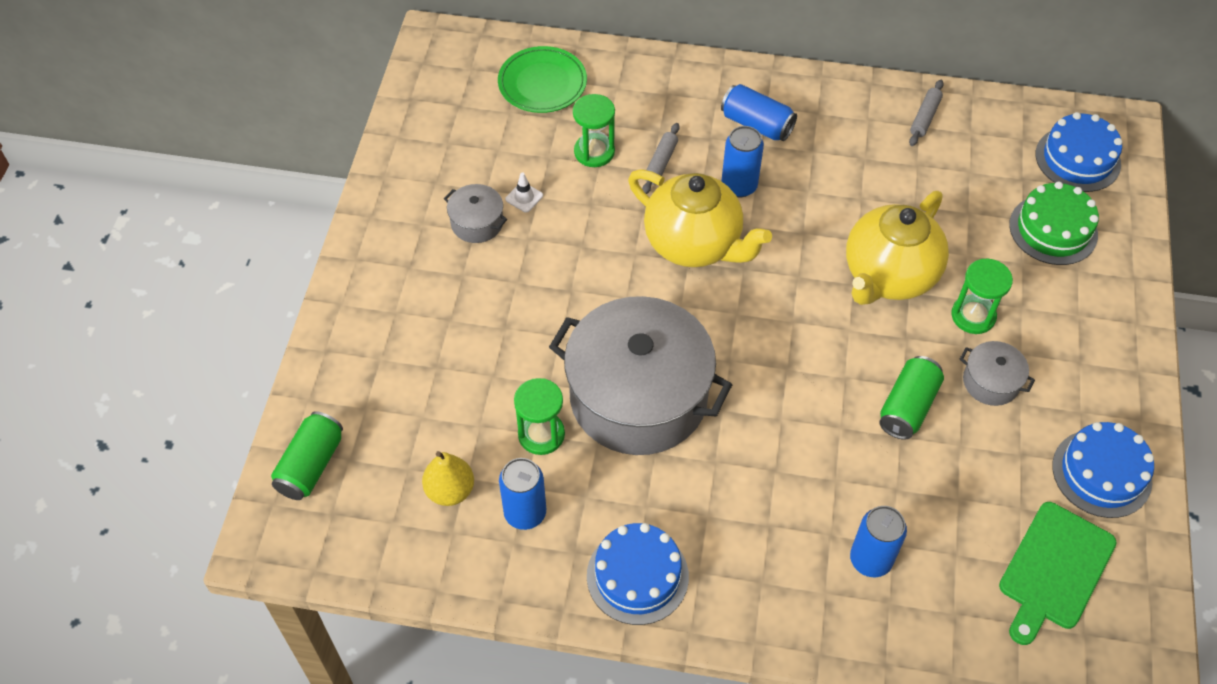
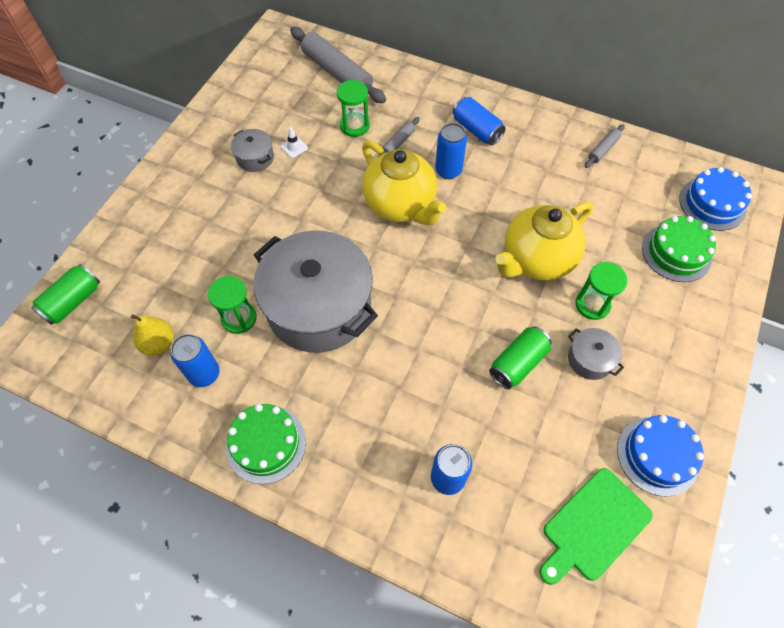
camera: 15 degrees right, 5 degrees up
(542, 83) = (337, 73): green plate -> grey rolling pin
(637, 576) = (266, 444): blue cake -> green cake

